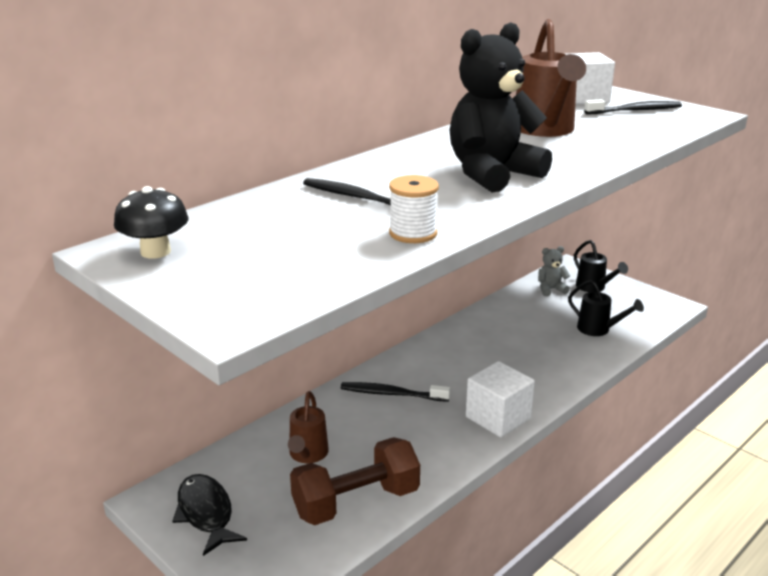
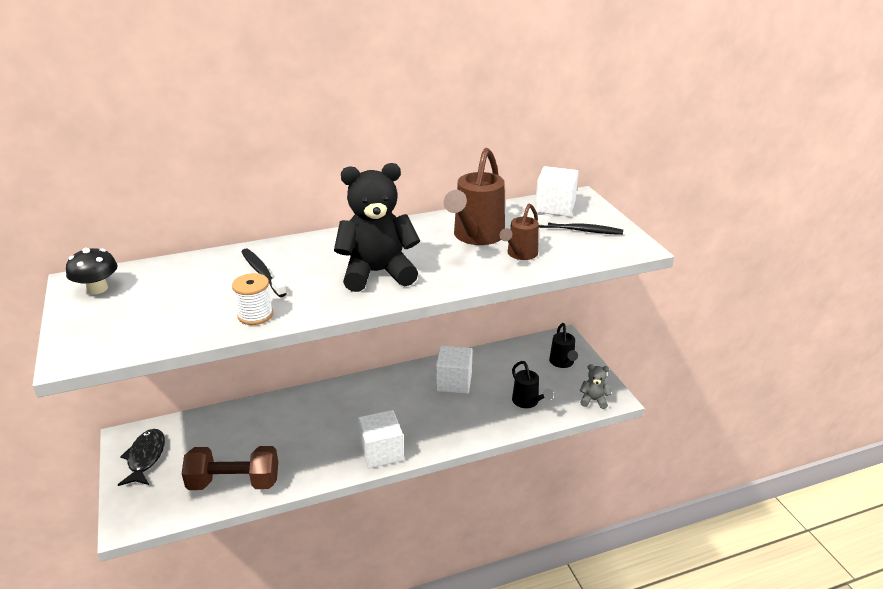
camera: 25 degrees right, 5 degrees up
(307, 455) = (235, 437): brown watering can -> brown watering can (520, 254)
(392, 394) = (328, 409): black toothbrush -> none
(504, 331) = (453, 382): none -> white cube
(550, 289) = (525, 355): grey teddy bear -> grey teddy bear (593, 400)

